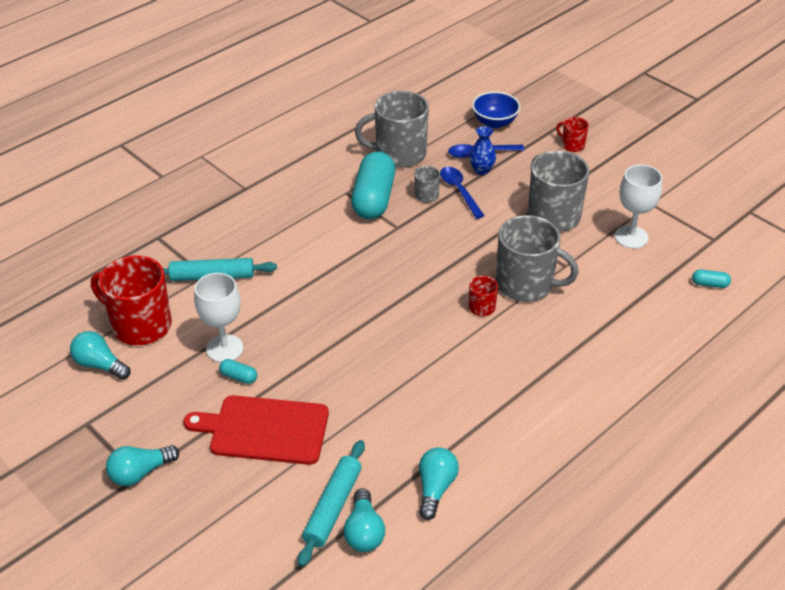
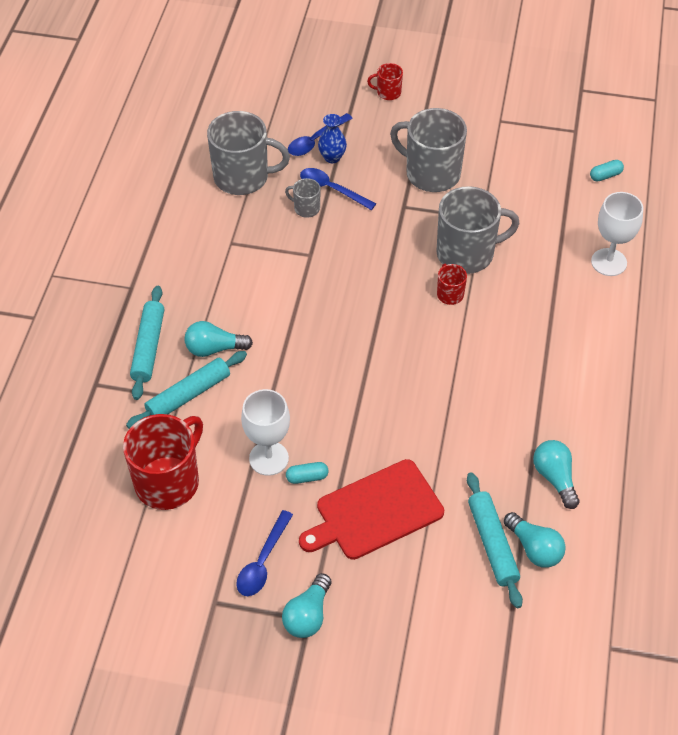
camera: 35 degrees left, 10 degrees up
(100, 365) = (170, 541): turquoise light bulb -> turquoise light bulb (214, 348)
(140, 325) = (168, 481): red mug -> red mug turned 135 degrees clockwise
(147, 416) = (262, 561): none -> blue spoon
(217, 232) = (148, 347): none -> turquoise rolling pin
(374, 199) = (263, 236): turquoise capsule -> none
(399, 154) = (243, 177): grey mug -> grey mug turned 135 degrees counterclockwise
(494, 122) = (300, 101): blue bowl -> none
(631, 237) = (511, 162): white goblet -> white goblet (609, 262)

